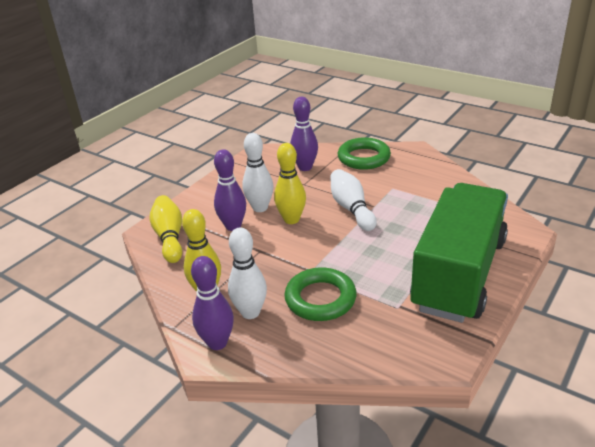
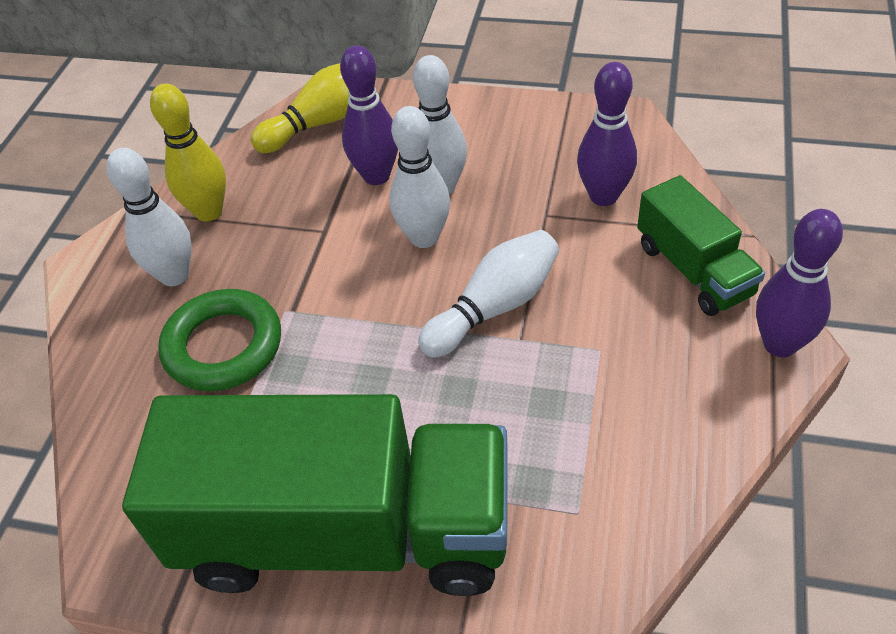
camera: 70 degrees right, 15 degrees up
(217, 343) = (106, 265): purple bowling pin -> purple bowling pin (780, 344)
(291, 219) = (424, 237): yellow bowling pin -> white bowling pin
(364, 158) = (693, 270): green ring -> green truck

